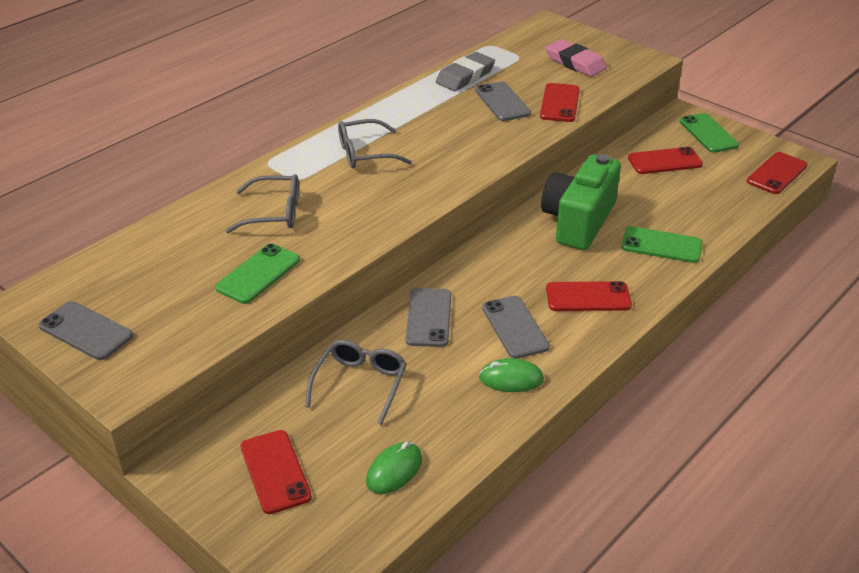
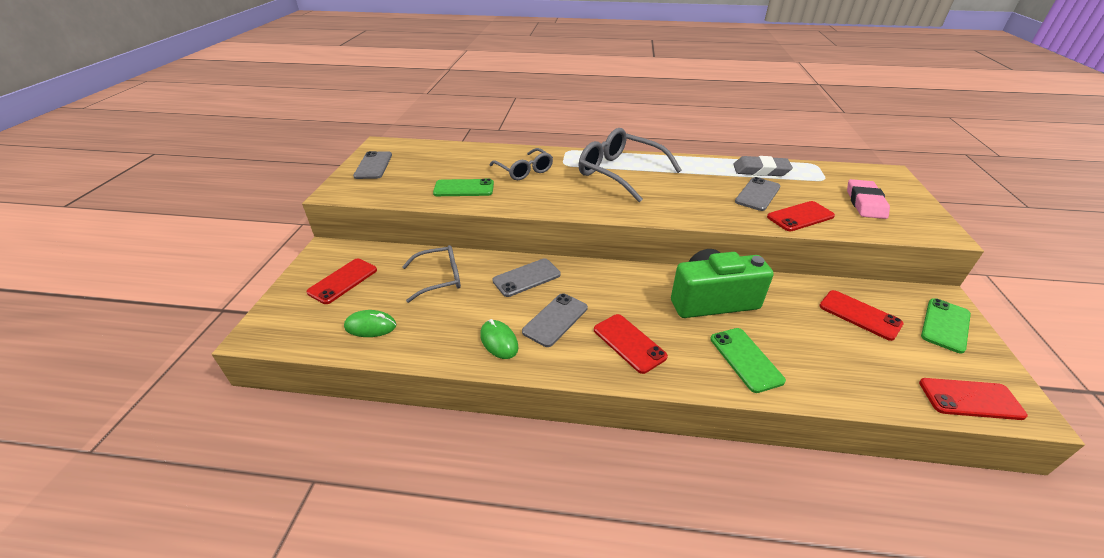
camera: 55 degrees right, 0 degrees up
(365, 153) = (620, 173): grey glasses -> grey glasses, size x1.61

